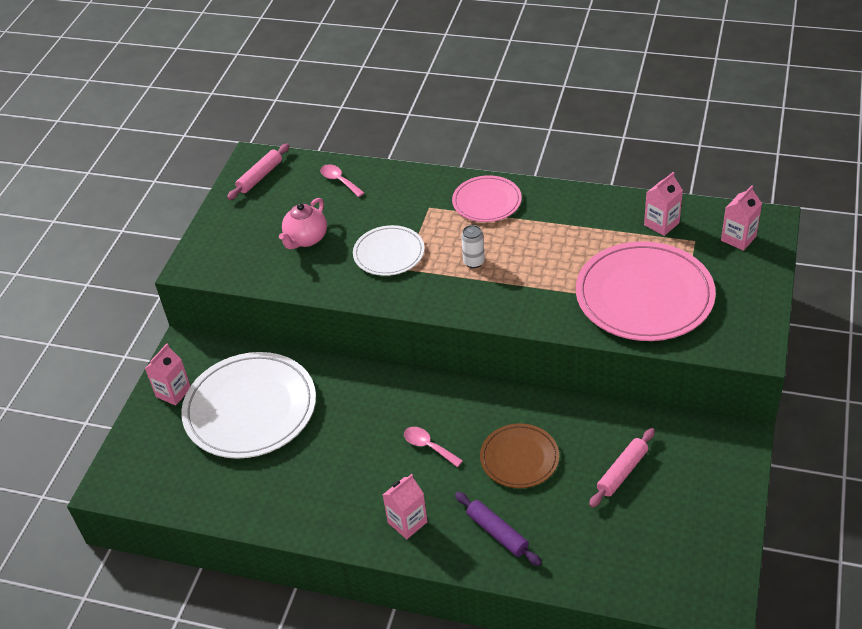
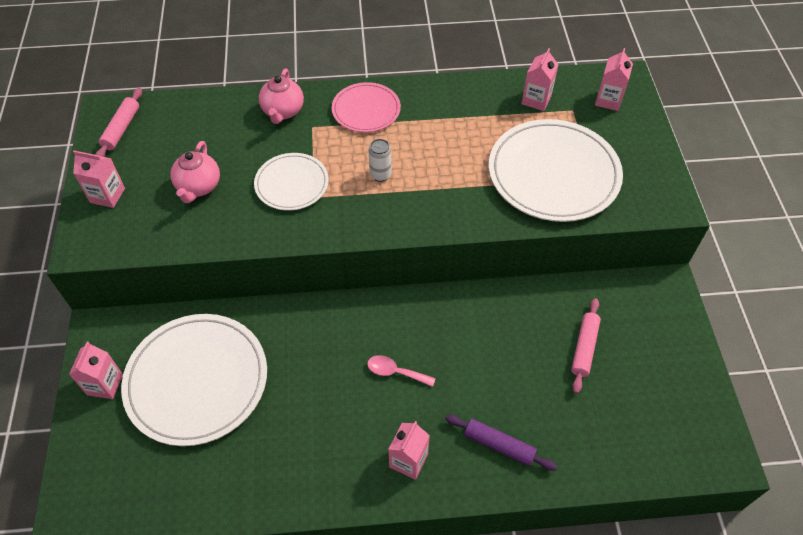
camera: 25 degrees left, 10 degrees up
(227, 230) = (107, 195): none -> pink carton
(339, 181) = (208, 117): pink spoon -> none
(408, 188) = (283, 111): none -> pink teapot
(519, 458) = (486, 360): brown plate -> none
(644, 295) = (553, 174): pink plate -> white plate

